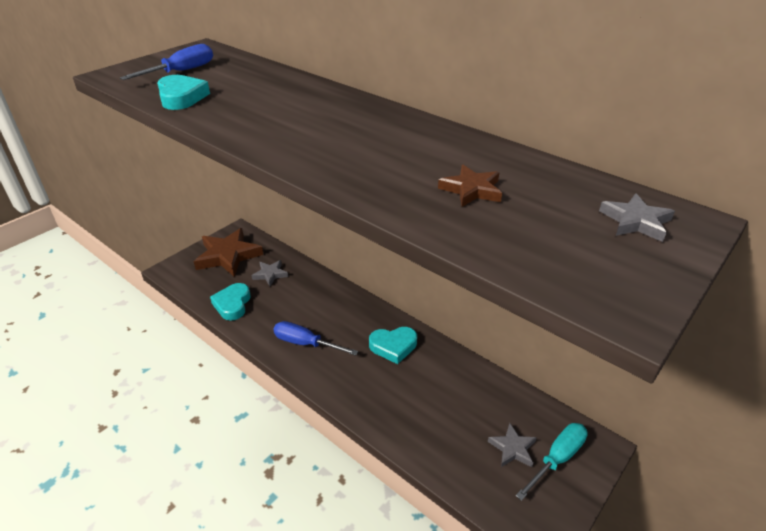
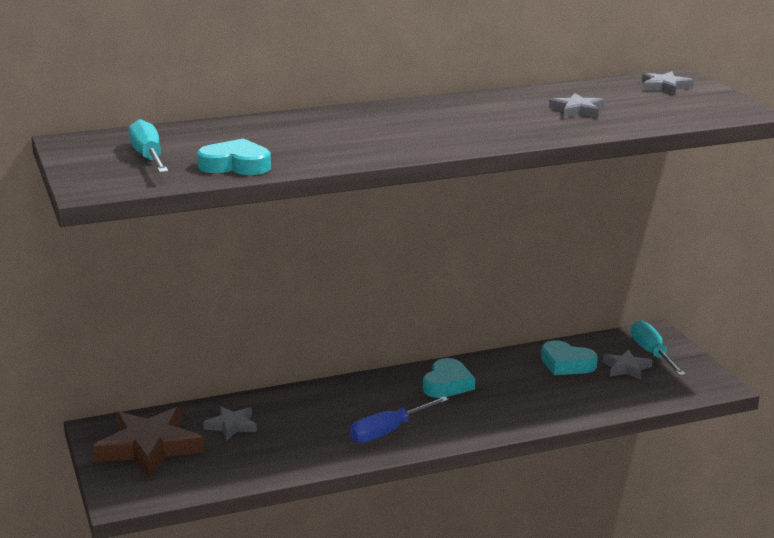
camera: 60 degrees left, 15 degrees down
(181, 71) = (148, 157): blue screwdriver -> turquoise screwdriver
(232, 304) = (261, 464): turquoise heart -> turquoise heart (566, 364)
(471, 190) = (577, 110): brown star -> grey star

